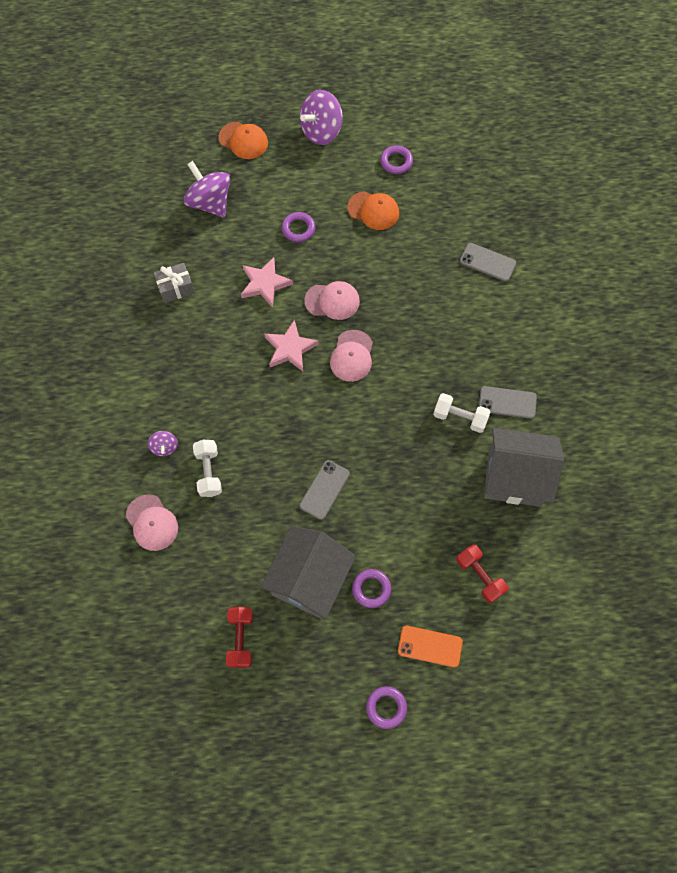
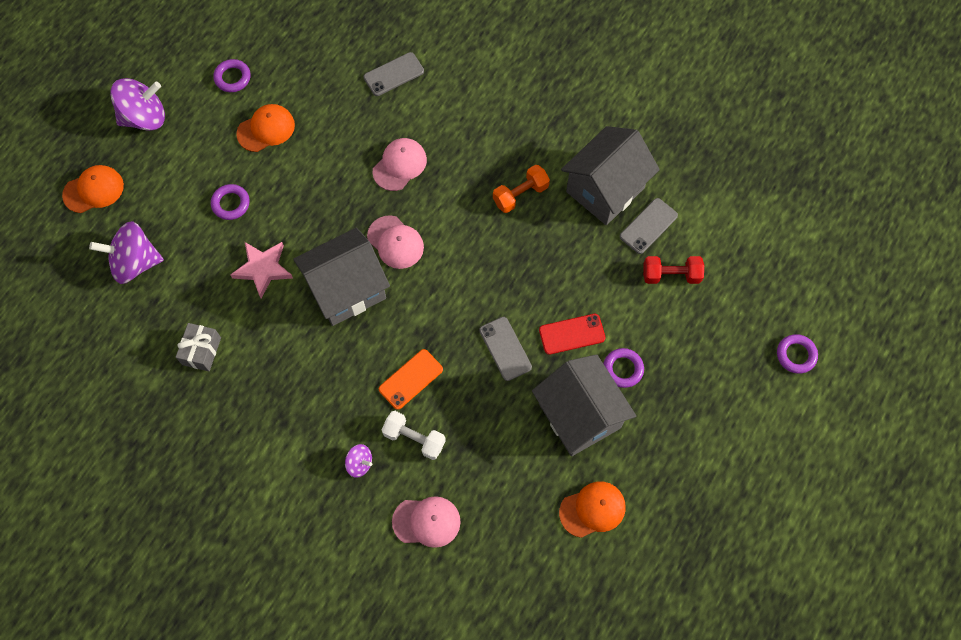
camera: 55 degrees left, 0 degrees up
(240, 639) = (592, 509): red dumbbell -> orange cap
(290, 348) = (347, 289): pink star -> grey house
(321, 131) = (145, 117): purple spinning top -> purple spinning top turned 105 degrees counterclockwise
(332, 301) = (328, 223): pink cap -> pink cap (399, 165)
(372, 531) = (572, 334): none -> red phone
(386, 707) = (733, 425): purple ring -> purple ring (796, 355)
(430, 646) = (704, 355): orange phone -> orange phone (411, 379)
(460, 417) = (520, 194): white dumbbell -> orange dumbbell
(507, 402) = (535, 149): grey phone -> grey phone (648, 226)

